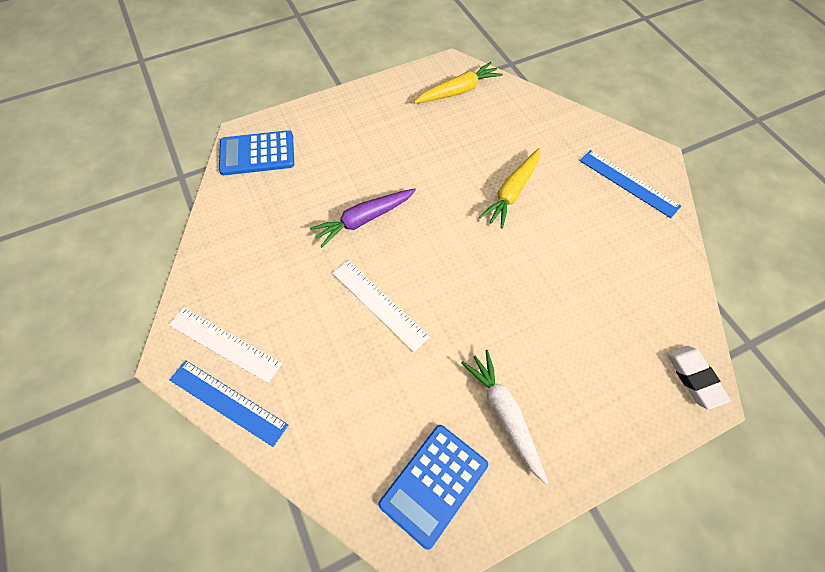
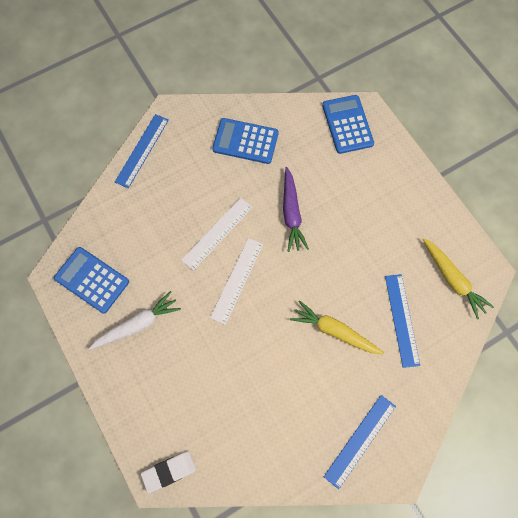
camera: 85 degrees right, 10 degrees up
(224, 343) = (181, 139): white ruler -> white ruler (237, 280)
(250, 262) = (245, 141): none -> blue calculator
(364, 219) = (291, 213): purple carrot -> purple carrot turned 150 degrees counterclockwise
(499, 134) = (402, 319): none -> blue ruler

